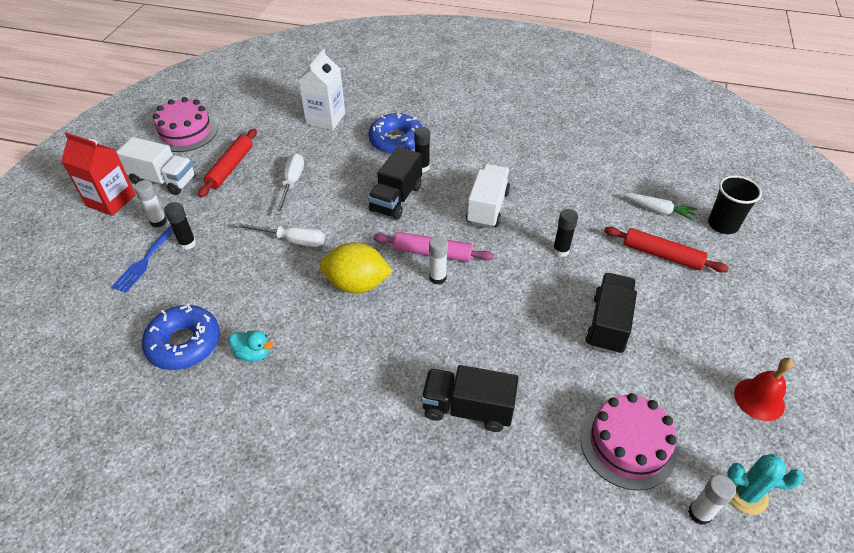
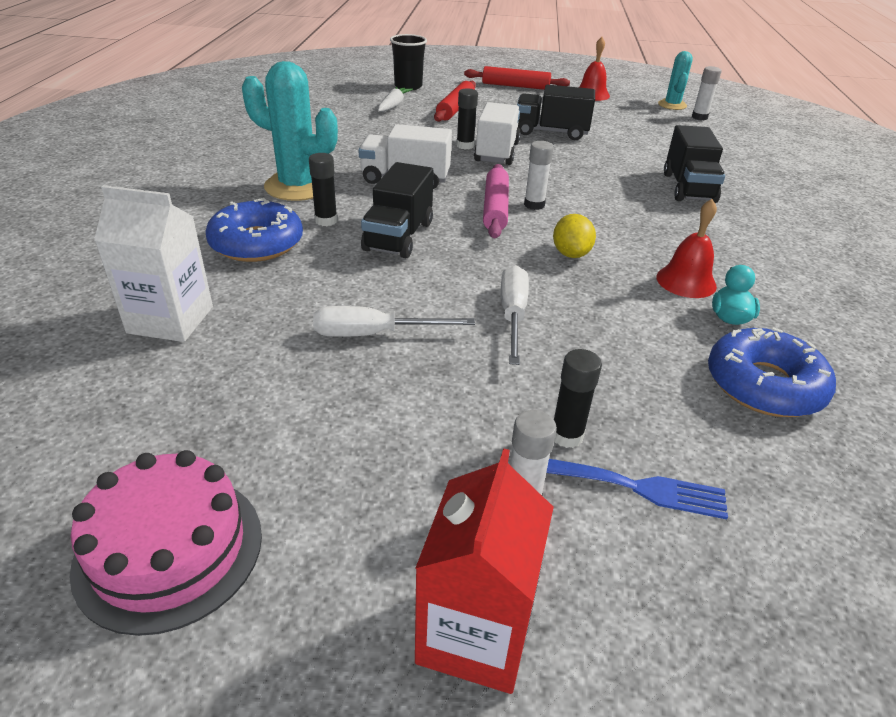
camera: 100 degrees left, 10 degrees down
(163, 180) = (380, 536): white truck -> white truck (496, 152)
(231, 167) = (328, 424): red rolling pin -> red rolling pin (515, 86)
(304, 344) = (686, 281): none -> red bell
(357, 284) = (571, 254): yellow lemon -> yellow lemon, size x0.62
(396, 199) = (399, 236): black truck -> black truck turned 90 degrees clockwise
(474, 155) = (298, 186): none -> turquoise cactus
(628, 444) = (666, 133): pink cake -> none

